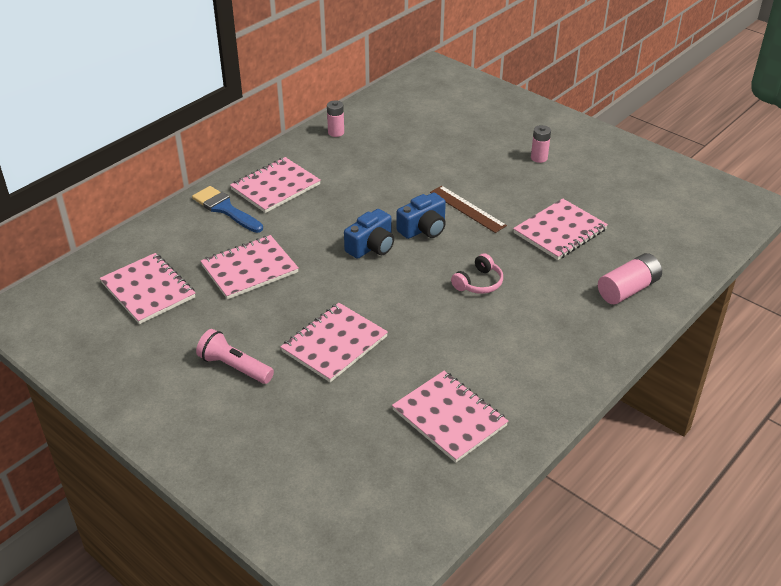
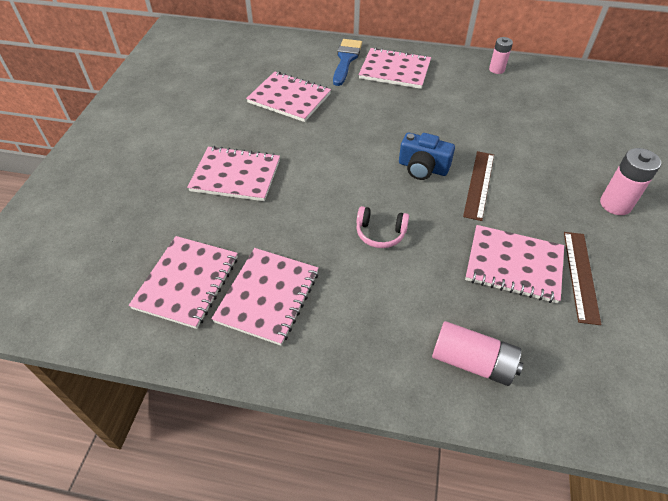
camera: 60 degrees right, 10 degrees up
(148, 290) = (232, 66): pink notebook -> pink notebook (268, 296)
(234, 367) = (178, 136): pink flashlight -> none
(371, 246) = (370, 147): blue camera -> none
(539, 158) = (615, 204): pink battery -> pink battery, size x1.54
(590, 207) = (580, 275): none -> brown ruler

